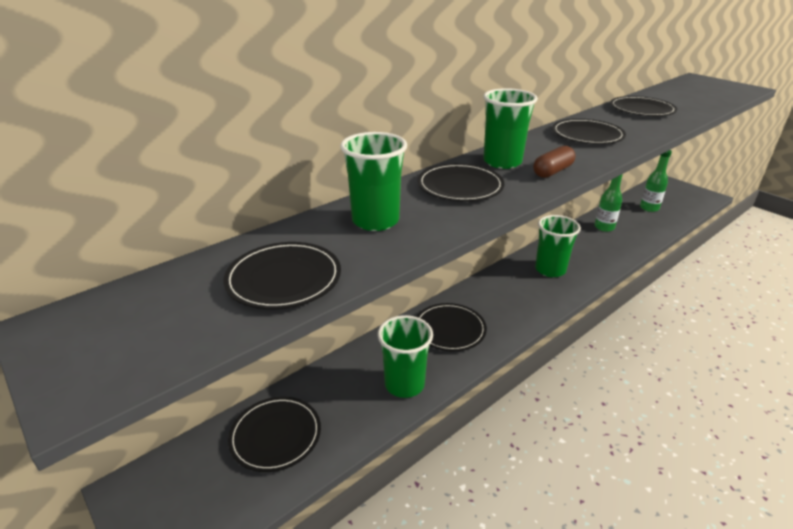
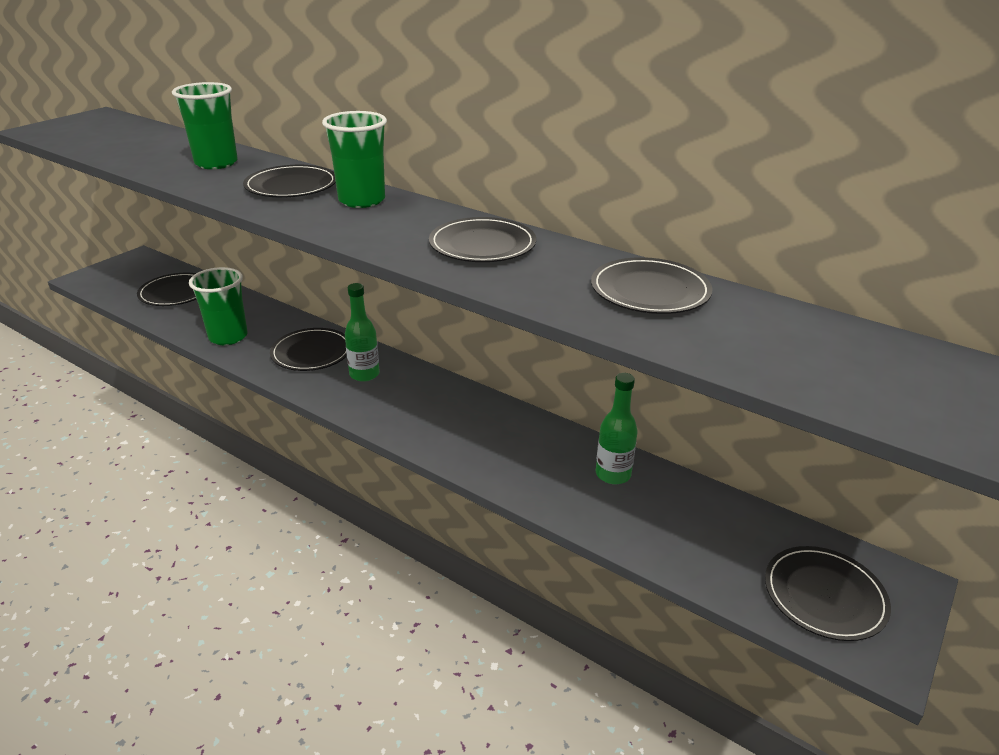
camera: 75 degrees right, 0 degrees up
(284, 278) = (131, 149): black plate -> black plate (824, 595)
(550, 270) = (454, 417): green cup -> none
(552, 171) = (338, 223): brown capsule -> none
(649, 208) = (735, 540): green bottle -> green bottle (364, 374)

